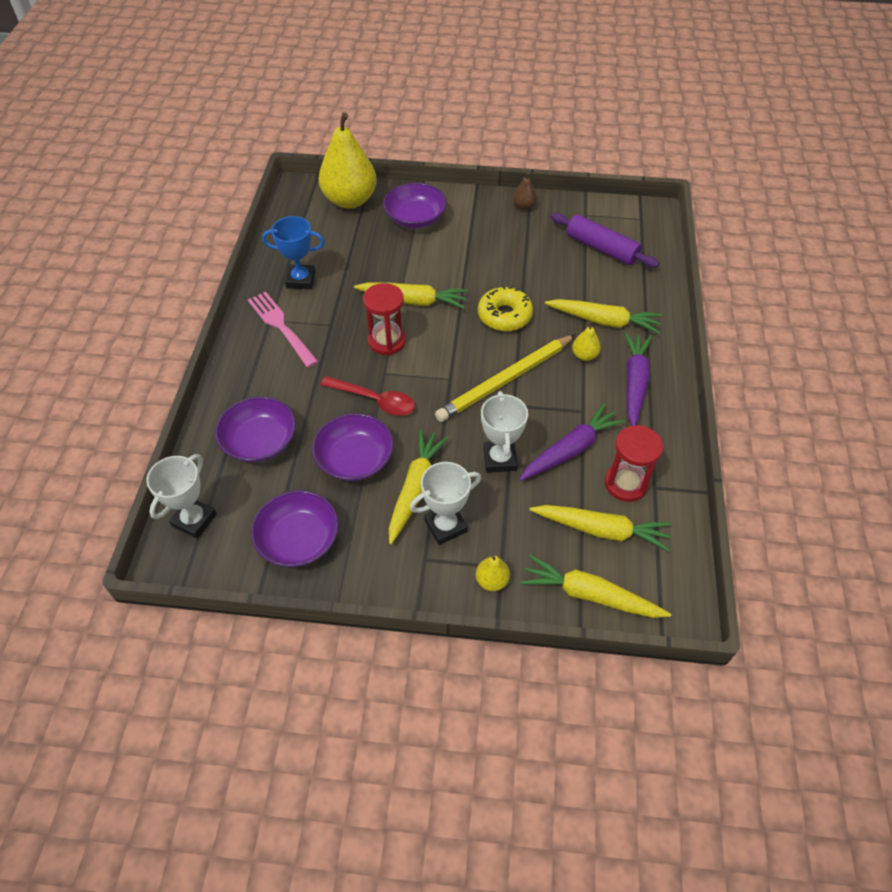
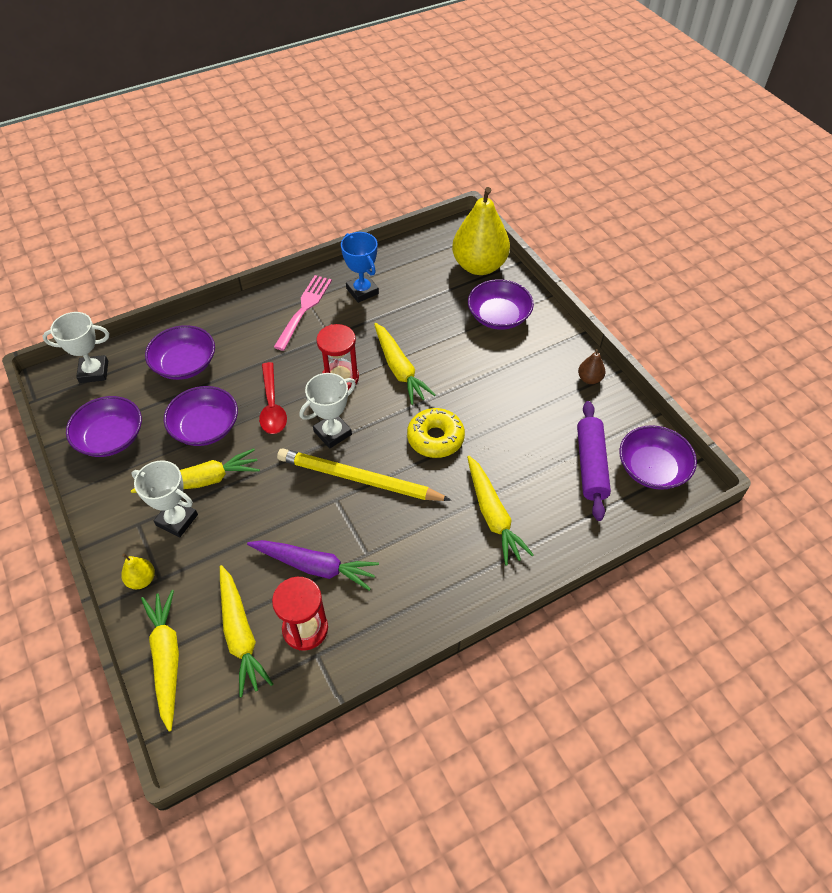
camera: 55 degrees right, 0 degrees up
(499, 459) = (269, 520): white trophy -> white trophy (332, 433)
(584, 355) = (436, 521): yellow pear -> none
(629, 221) = (652, 468): none -> purple bowl
(634, 383) = (433, 578): purple carrot -> none

